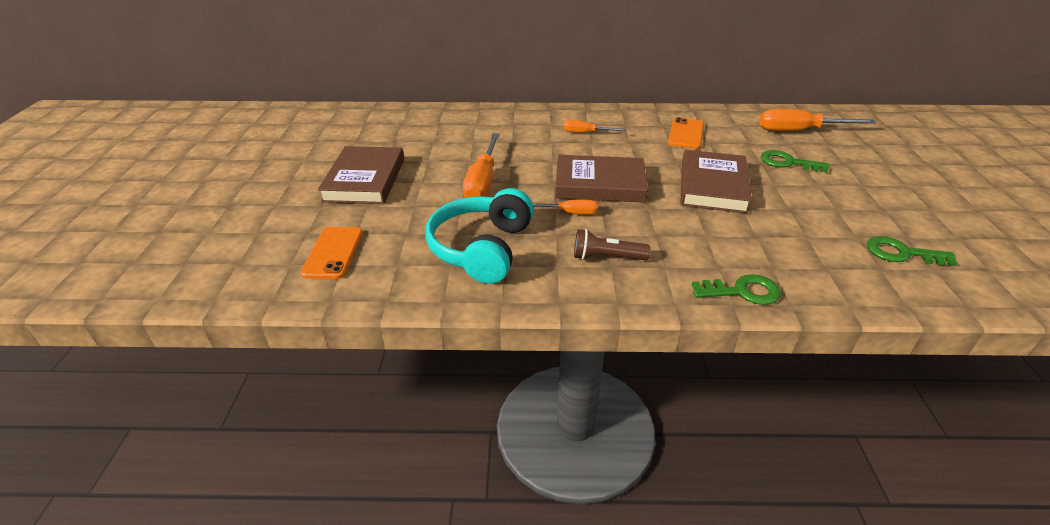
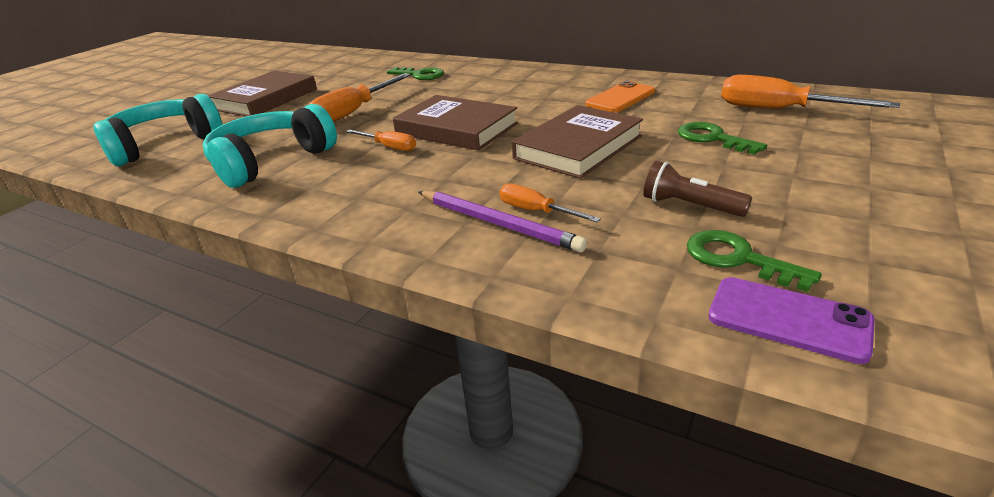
camera: 30 degrees right, 5 degrees down
(333, 253) = (164, 144): orange phone -> turquoise headphones
(586, 133) = (510, 86): orange screwdriver -> orange screwdriver (536, 211)
(606, 257) = (364, 189): brown flashlight -> brown flashlight (689, 206)
(742, 263) = (498, 223): none -> purple pencil
(742, 291) = (455, 249): green key -> green key (420, 75)
(964, 285) = (788, 319): none -> purple phone

